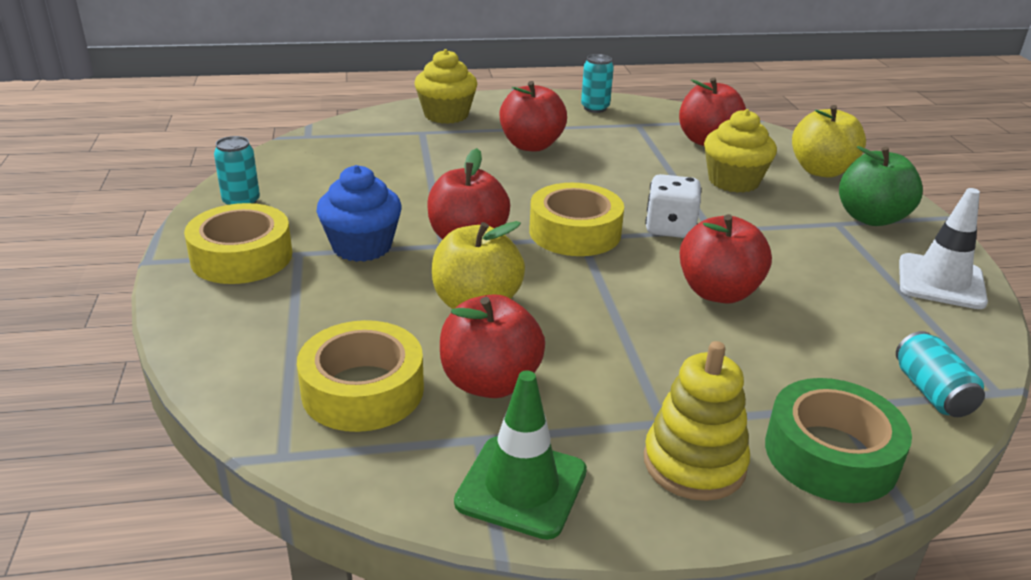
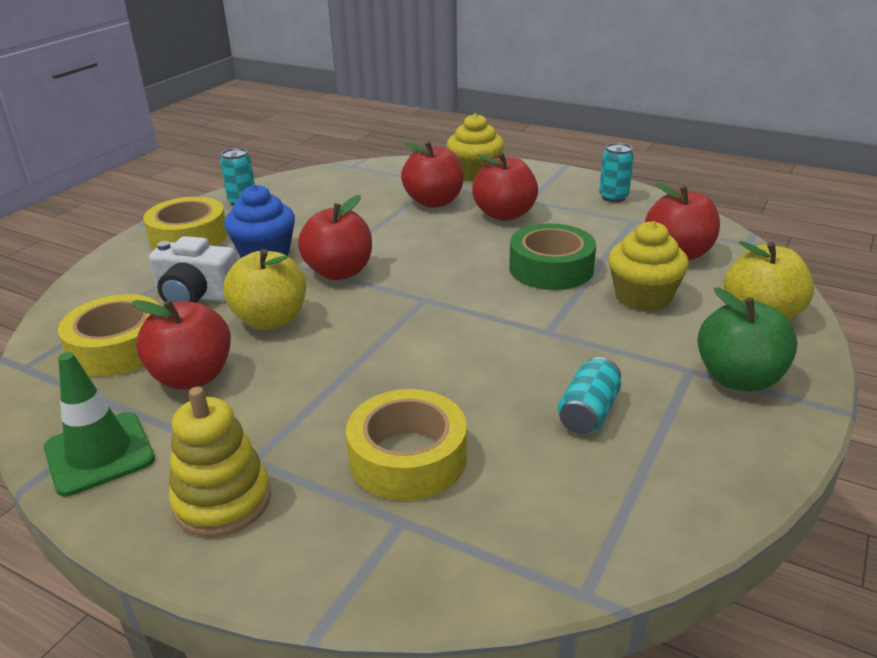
camera: 40 degrees right, 0 degrees up
(359, 310) = (196, 296): none -> white camera
(575, 232) = (426, 293): yellow tape -> yellow tape (408, 457)
(670, 228) = (510, 317): white dice -> none
(718, 292) = (462, 384): red apple -> red apple (434, 202)
(830, 454) = (330, 554): green tape -> green tape (551, 268)
(932, 392) = (512, 557): turquoise can -> turquoise can (588, 413)
(941, 282) = (711, 468): white traffic cone -> none

